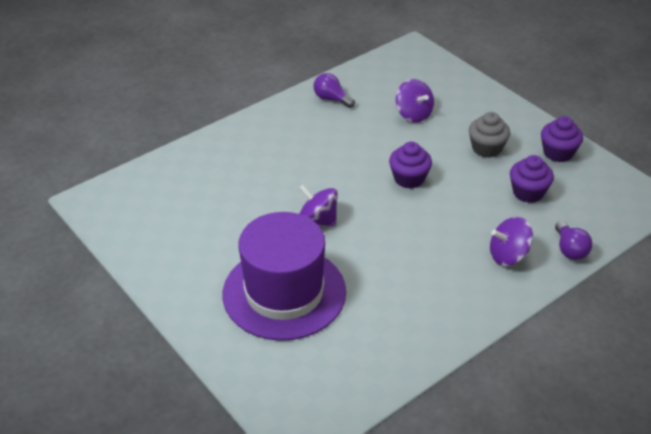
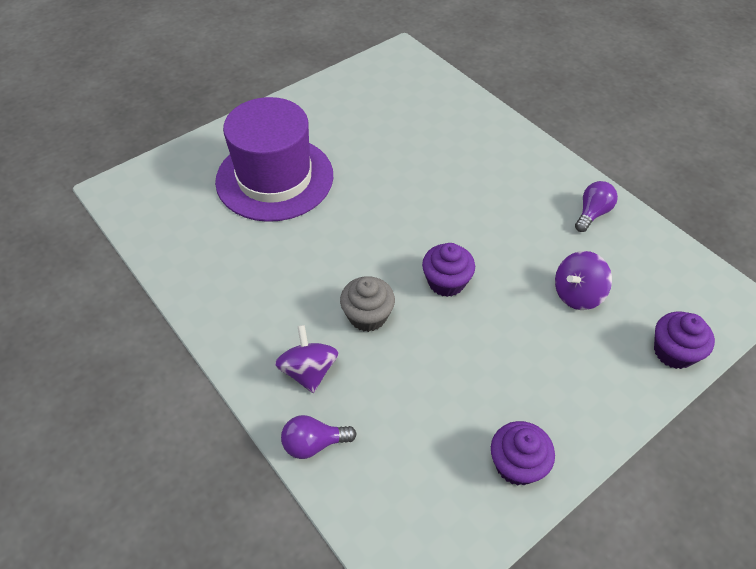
camera: 90 degrees right, 10 degrees up
(318, 220) = (374, 201): purple spinning top -> none
(486, 148) = (515, 371): grey cupcake -> grey cupcake (367, 316)
(528, 192) = (425, 410): purple cupcake -> purple cupcake (673, 352)

